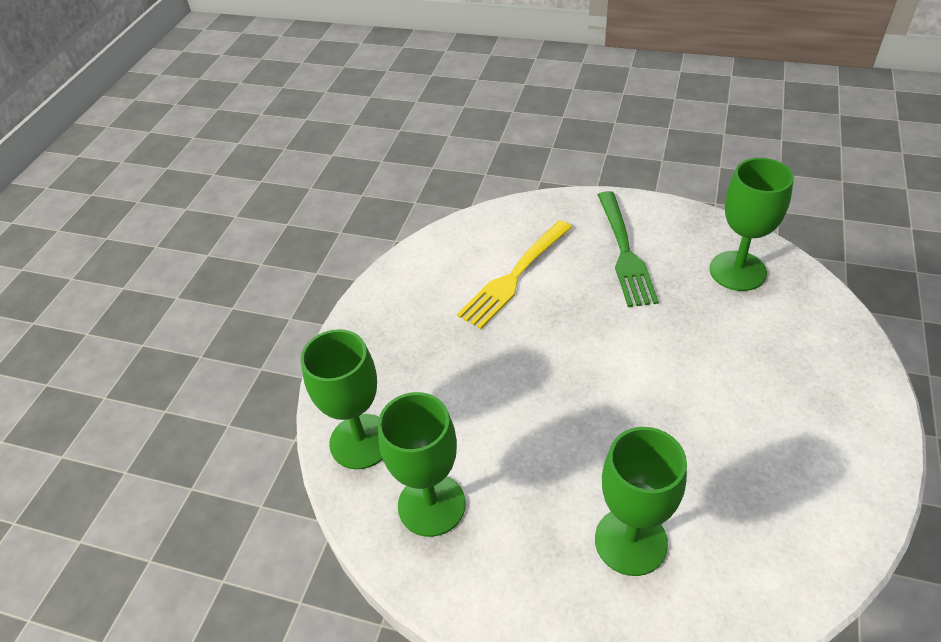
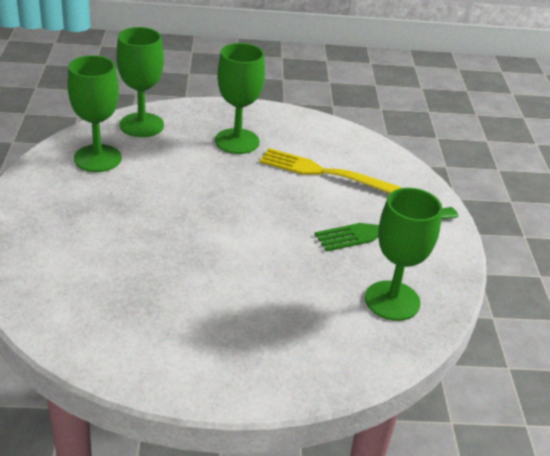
camera: 65 degrees right, 10 degrees down
(630, 541) = (82, 245): green goblet -> green goblet (237, 141)

